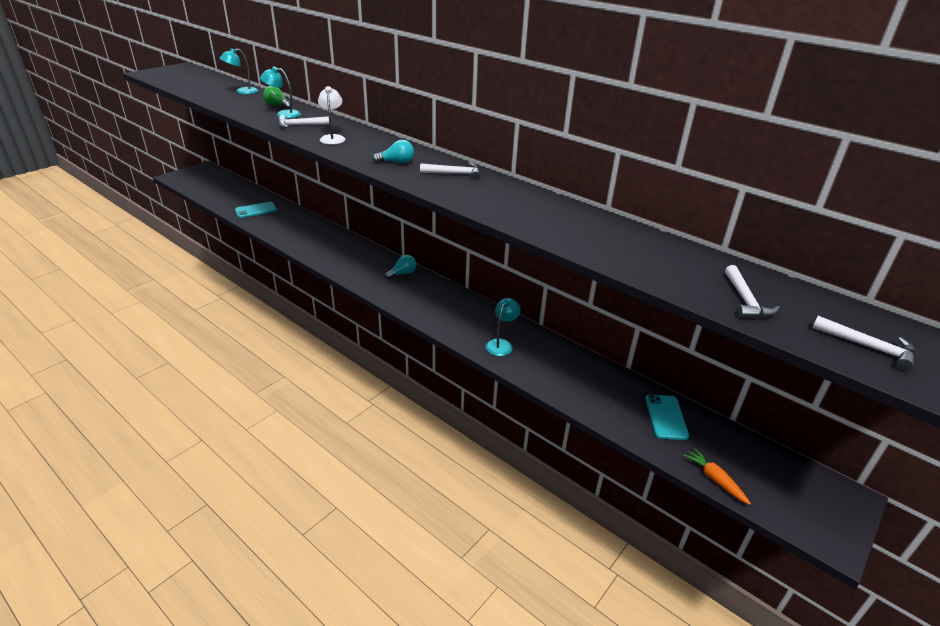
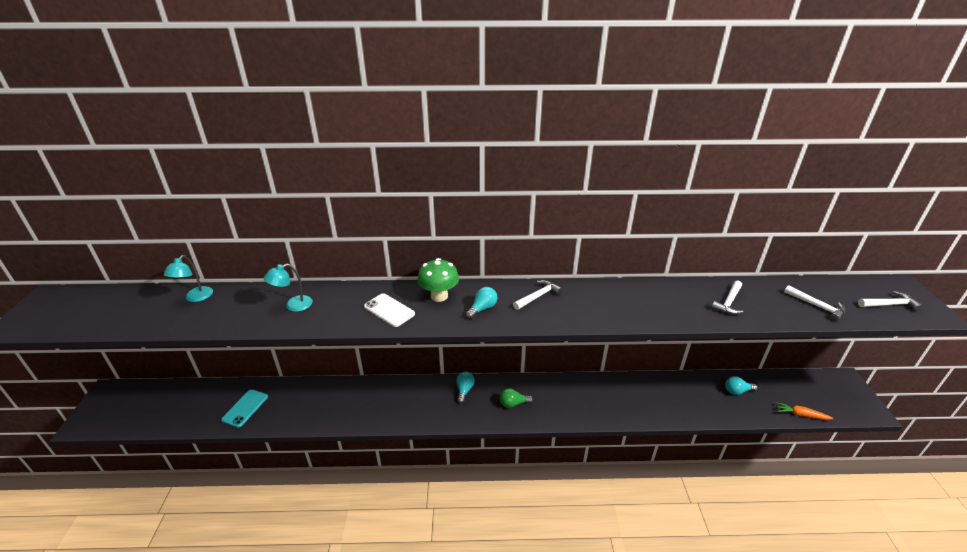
camera: 40 degrees left, 0 degrees up
(277, 106) = (268, 298): green light bulb -> green light bulb (513, 403)
(301, 125) = (335, 311): white hammer -> white hammer (729, 302)
(333, 138) = (389, 310): white lamp -> white phone
(381, 145) = (439, 296): none -> green mushroom
(501, 344) = (603, 404): turquoise lamp -> none
(666, 417) = (737, 391): turquoise phone -> turquoise light bulb

